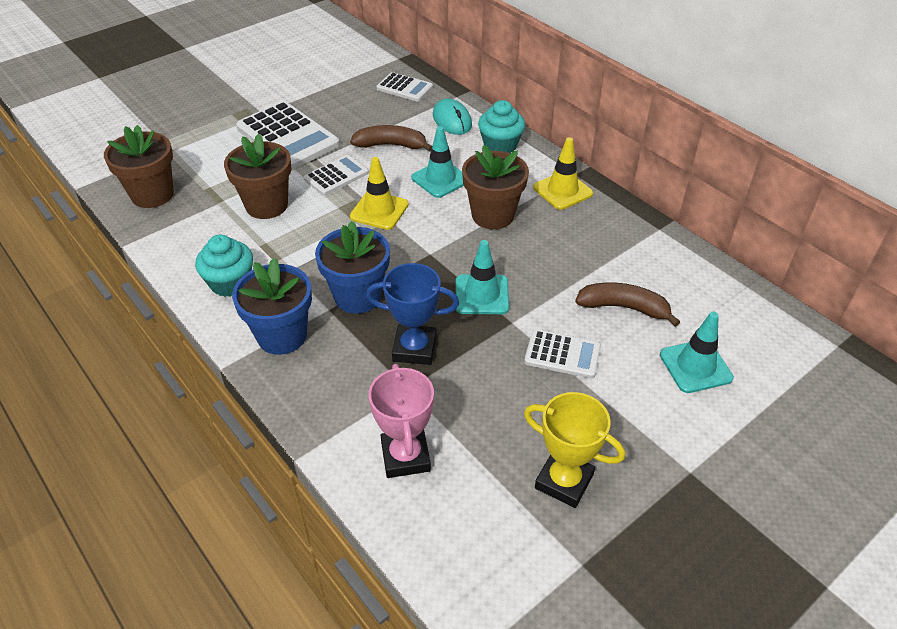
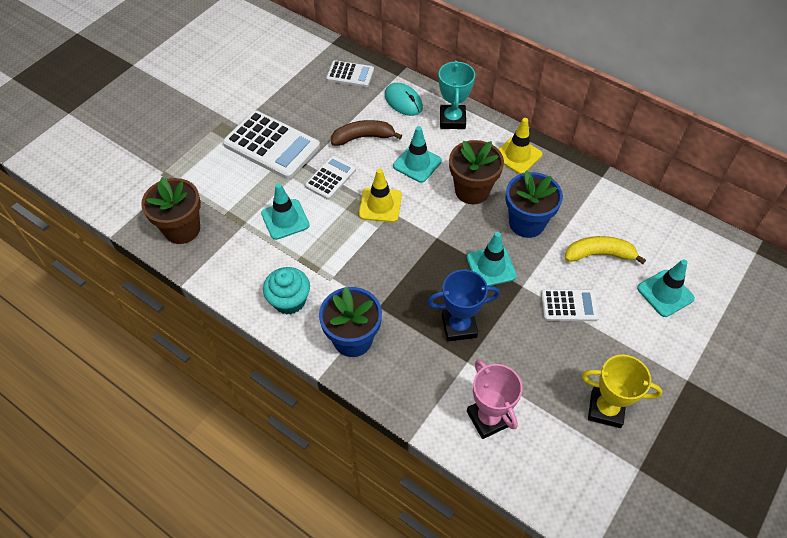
camera: 15 degrees left, 10 degrees up
(266, 205) = (285, 219): brown flower pot -> turquoise traffic cone
(358, 296) = (396, 290): blue flower pot -> blue flower pot (526, 223)
(500, 145) = (452, 120): turquoise cupcake -> turquoise trophy
(623, 308) = (599, 254): brown banana -> yellow banana

